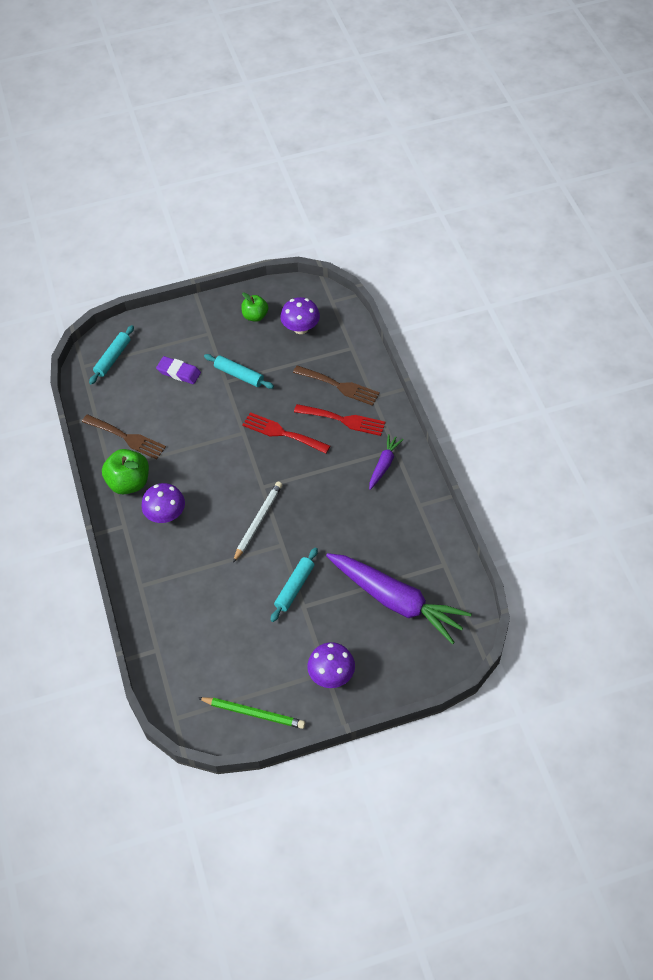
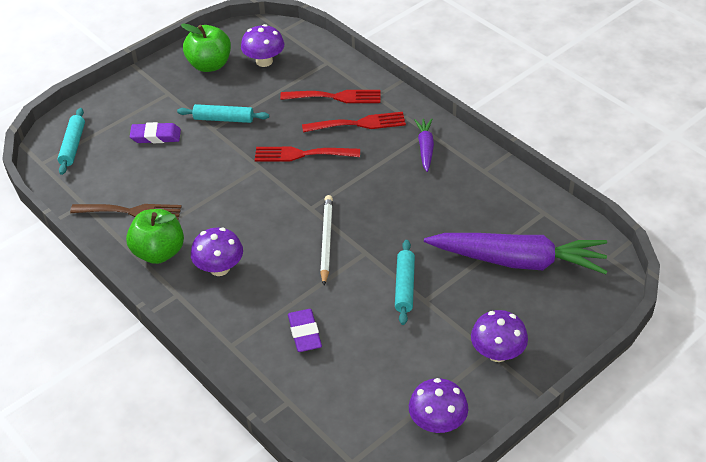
camera: 25 degrees left, 10 degrees down
(198, 597) = (304, 333): none -> purple eraser
(253, 713) = (437, 422): green pencil -> purple mushroom
(255, 316) = (209, 65): green apple -> green apple, size x1.57
(340, 386) = (336, 97): brown fork -> red fork

